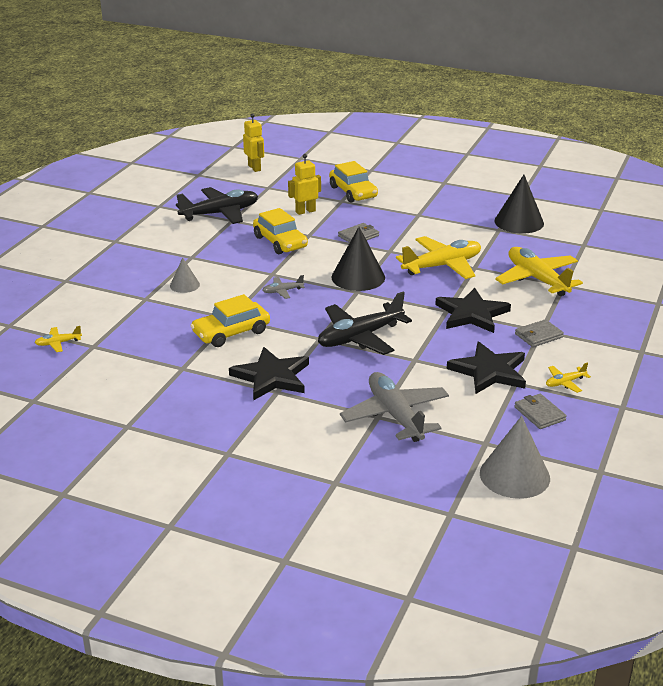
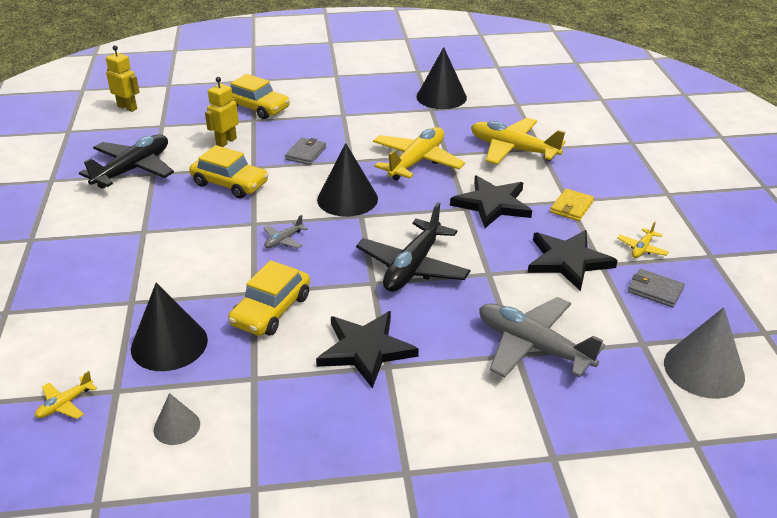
camera: 30 degrees left, 5 degrees up
(147, 331) = (169, 344): none -> black cone
(184, 285) = (165, 269): grey cone -> grey cone (177, 427)
(538, 335) = (571, 207): grey wallet -> yellow wallet

